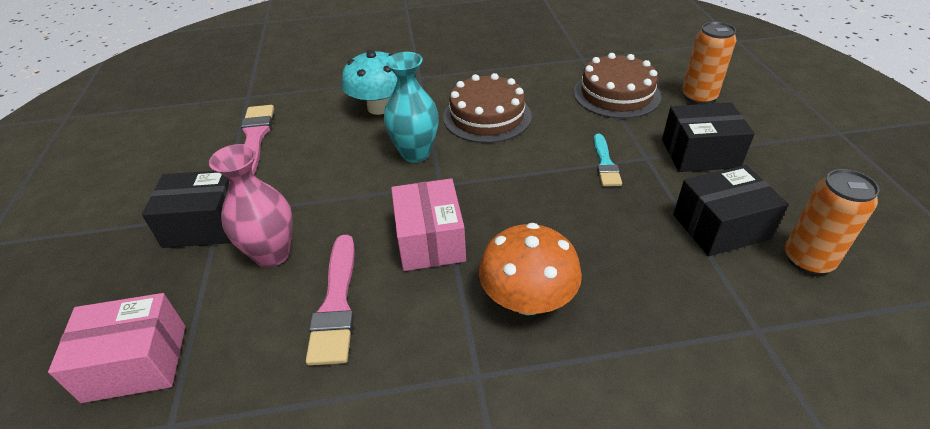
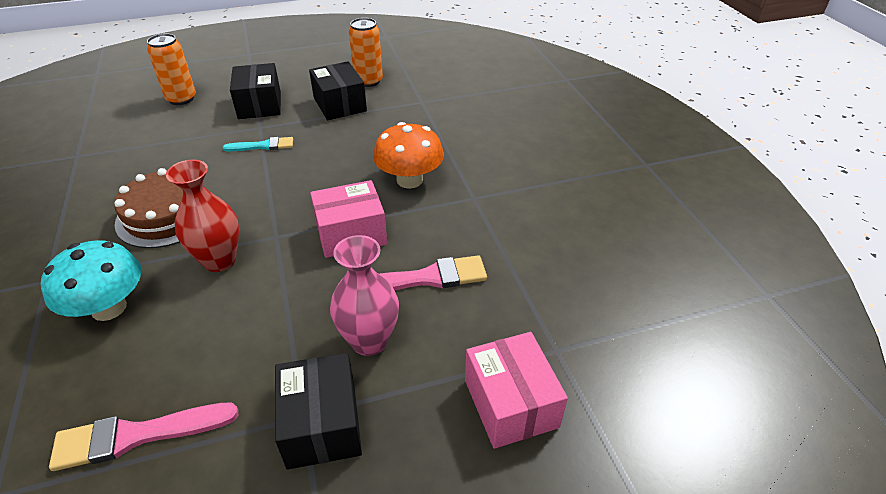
camera: 100 degrees left, 0 degrees up
(415, 153) = (219, 260): turquoise vase -> red vase
(616, 94) = (158, 137): brown cake -> none

